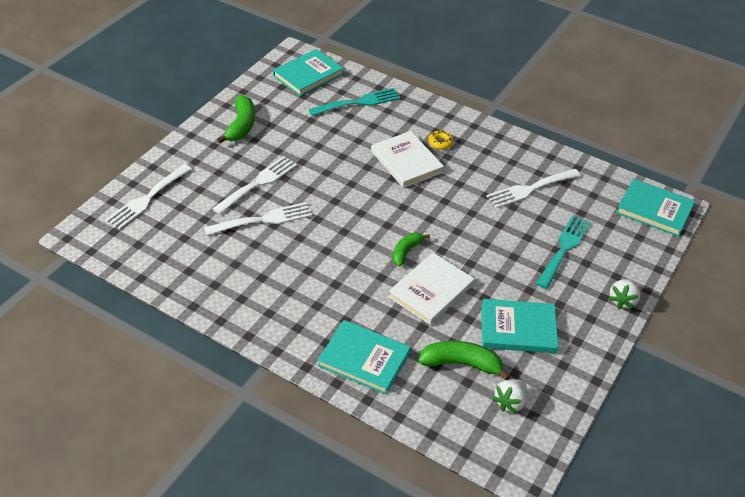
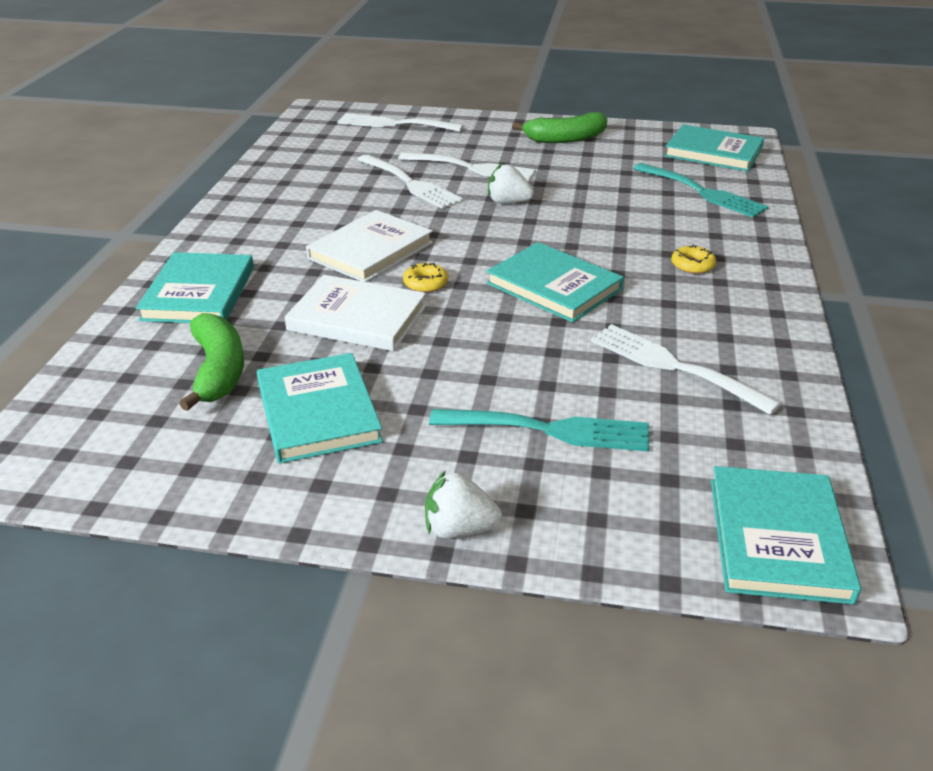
camera: 70 degrees right, 10 degrees down
(406, 162) = (617, 248): white book -> white book (370, 250)
(406, 251) = (425, 283): green banana -> yellow donut
(436, 201) = (554, 286): none -> turquoise book
(510, 402) = (150, 432): white strawberry -> white strawberry (508, 202)

